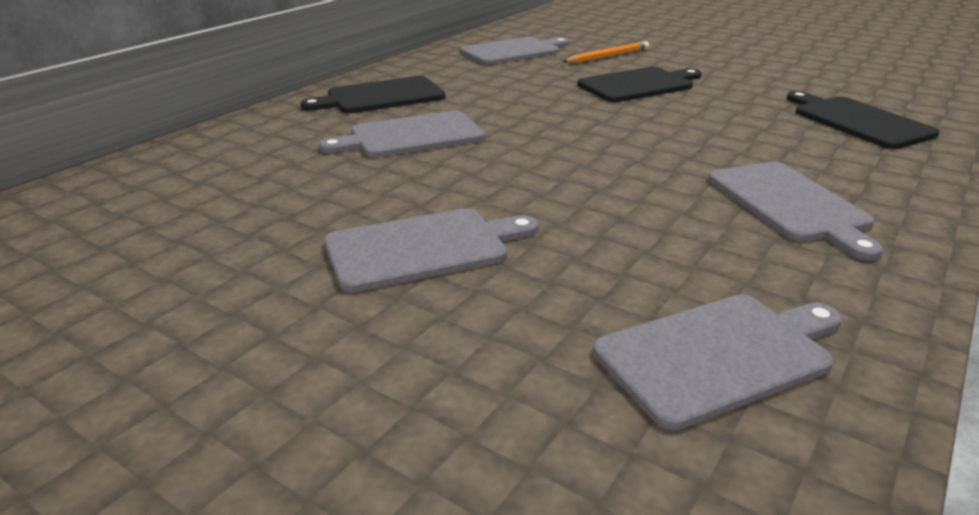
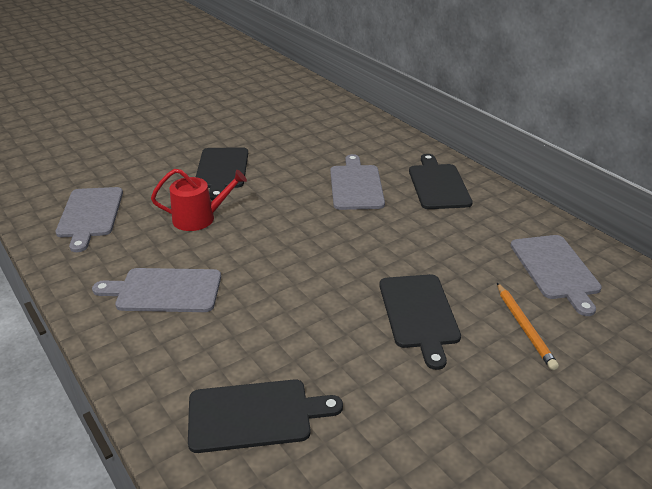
camera: 110 degrees right, 5 degrees up
(423, 248) = (222, 170): grey cutting board -> black cutting board
(602, 226) = (199, 218): none -> red watering can

